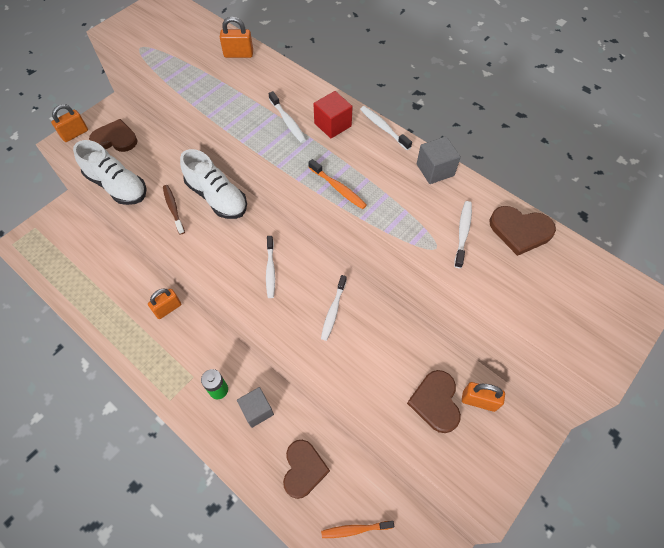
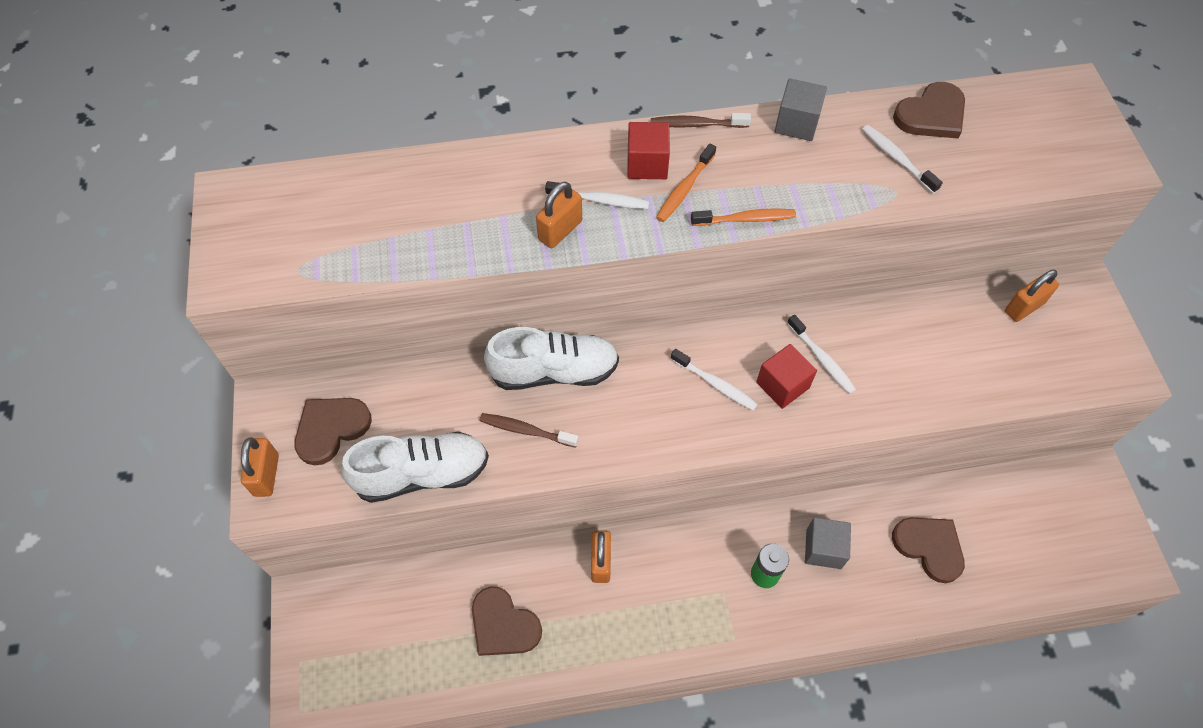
camera: 50 degrees left, 0 degrees up
(238, 54) = (432, 177): orange padlock -> orange padlock (560, 230)
(298, 302) = (782, 385): none -> red cube
(355, 529) = (1029, 542): orange toothbrush -> orange toothbrush (684, 189)
(383, 128) = (696, 124): white toothbrush -> brown toothbrush
(436, 402) = (999, 343): brown heart -> brown heart (503, 625)

